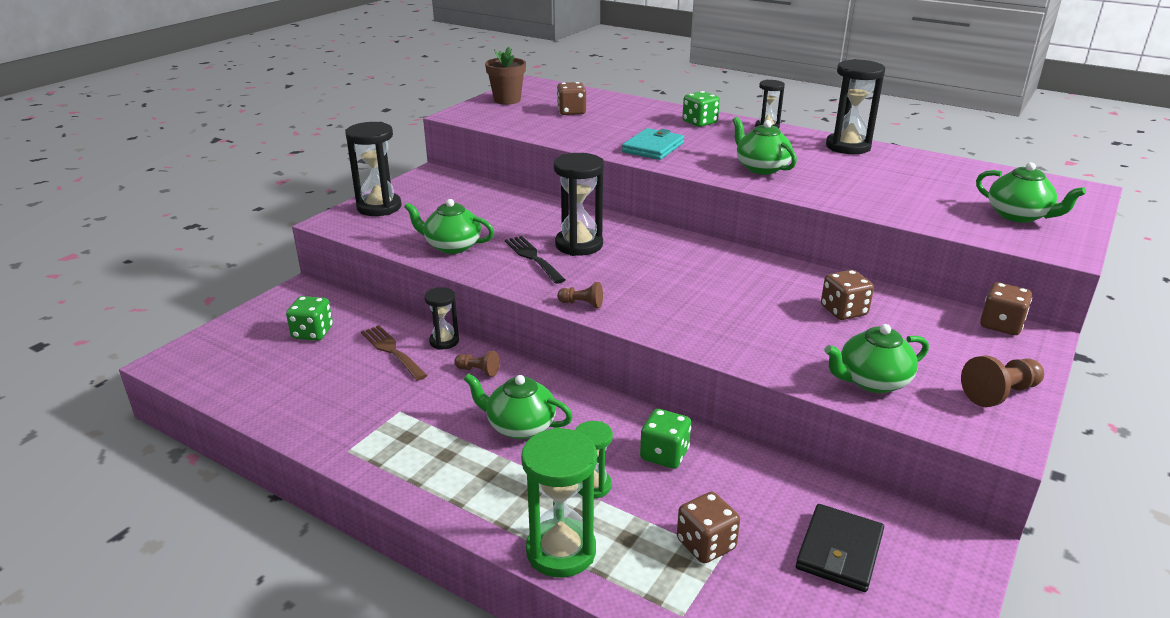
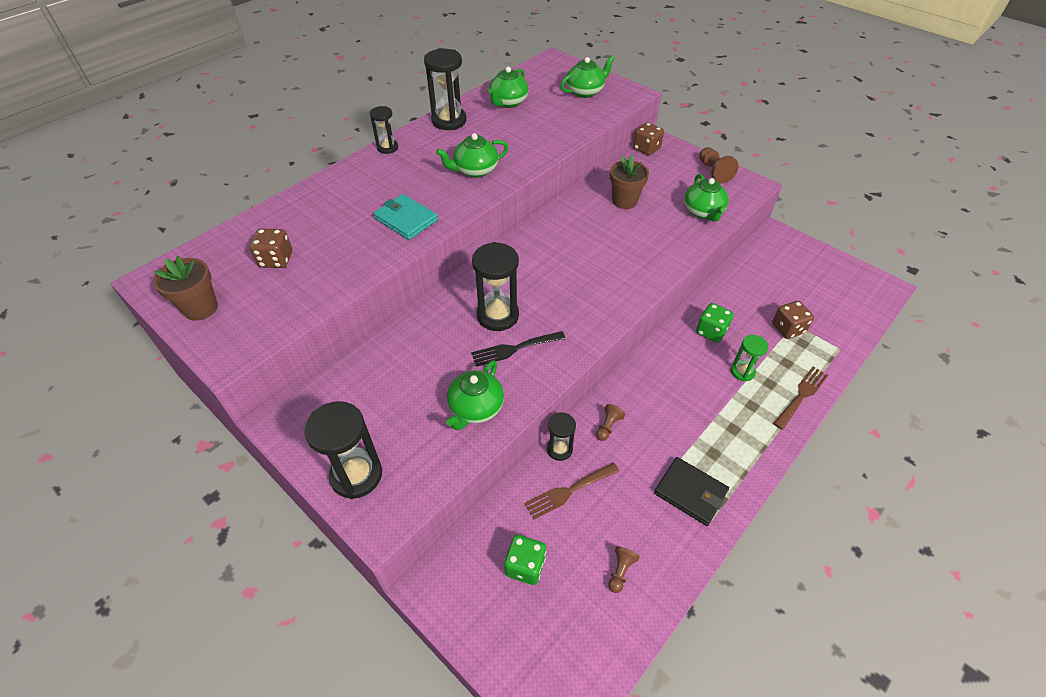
camera: 80 degrees left, 20 degrees up
(520, 426) = (681, 405): green teapot -> green teapot (508, 102)
(561, 551) = (801, 395): green hourglass -> brown fork
(582, 304) = (599, 326): brown pawn -> brown pawn (620, 571)
(699, 122) = (357, 181): green dice -> none
(839, 551) = (786, 278): black wallet -> black wallet (690, 492)
(843, 311) = (624, 201): brown dice -> brown flower pot

